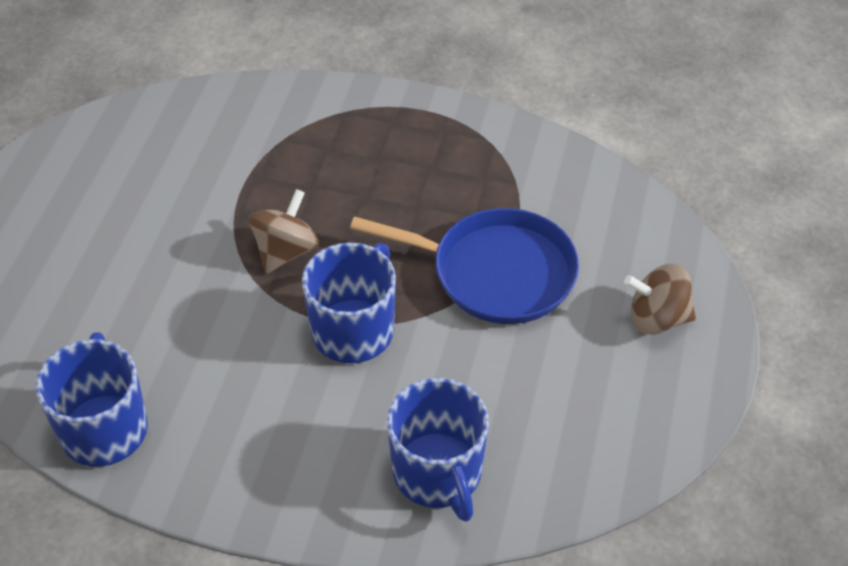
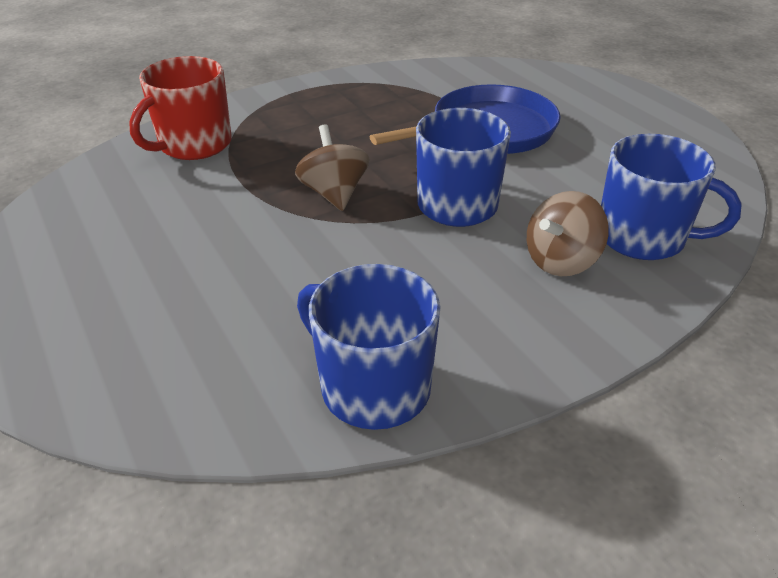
camera: 45 degrees left, 10 degrees down
(257, 123) = (194, 145): none -> red mug
(657, 318) = (604, 103): brown spinning top -> brown spinning top (561, 261)

